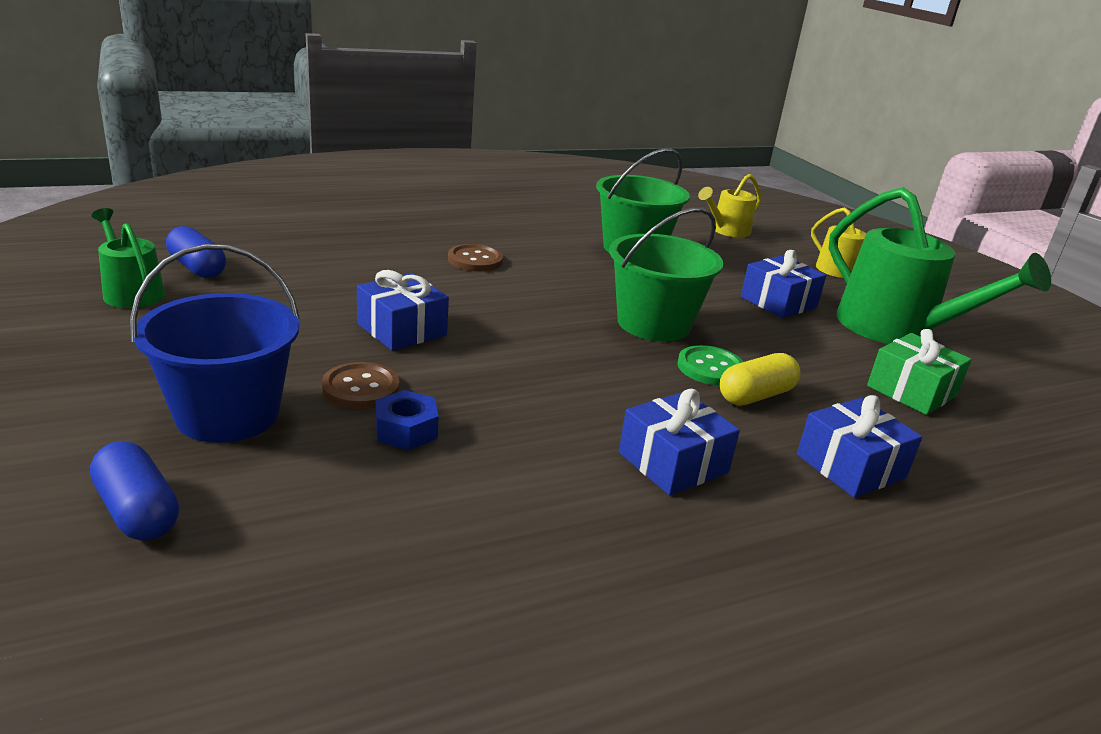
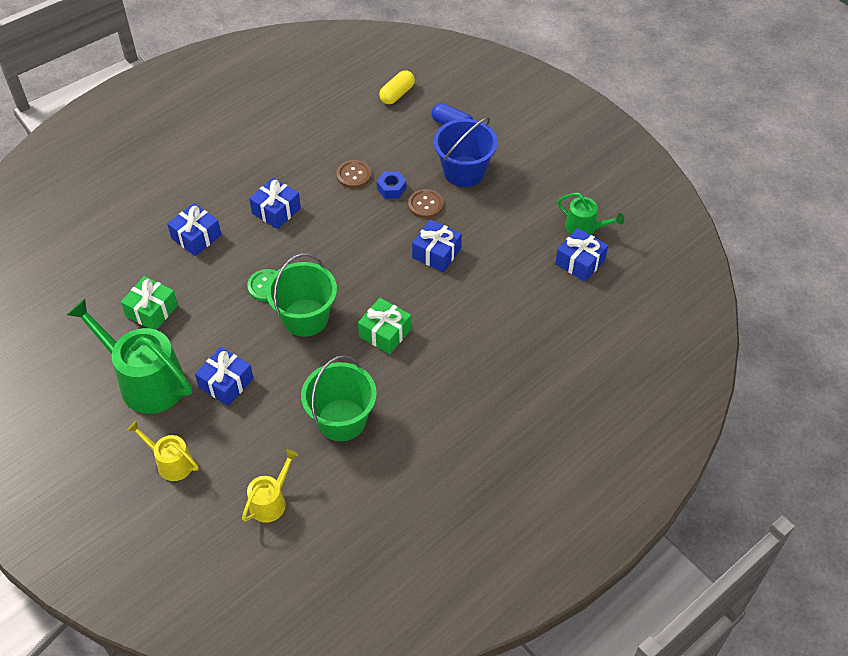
camera: 165 degrees right, 25 degrees up
(197, 268) = (580, 262): blue capsule -> blue gift
(475, 260) = (441, 346): brown button -> brown button (354, 175)
(542, 285) = (385, 333): none -> green gift
(756, 396) = (240, 271): yellow capsule -> yellow capsule (397, 94)

